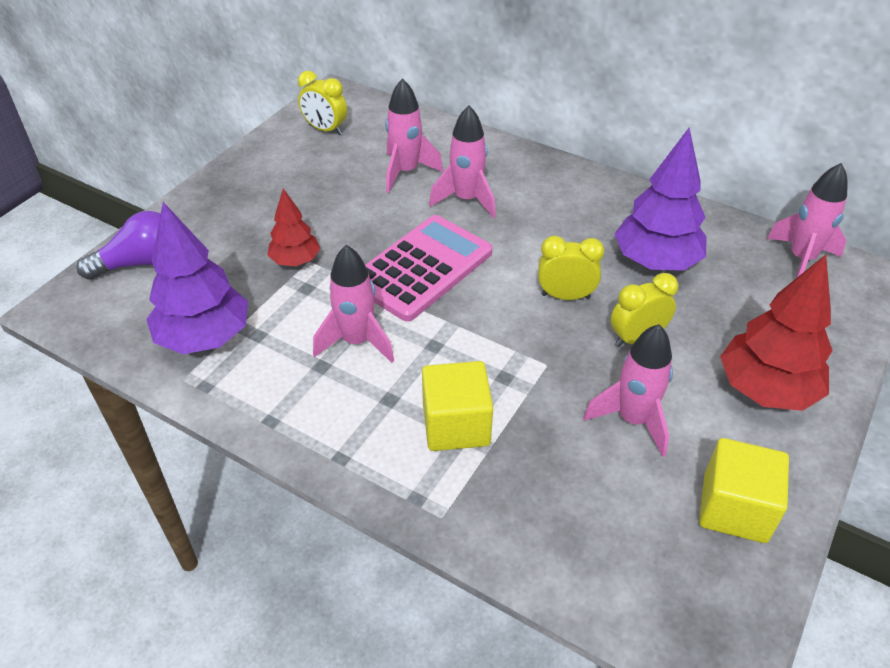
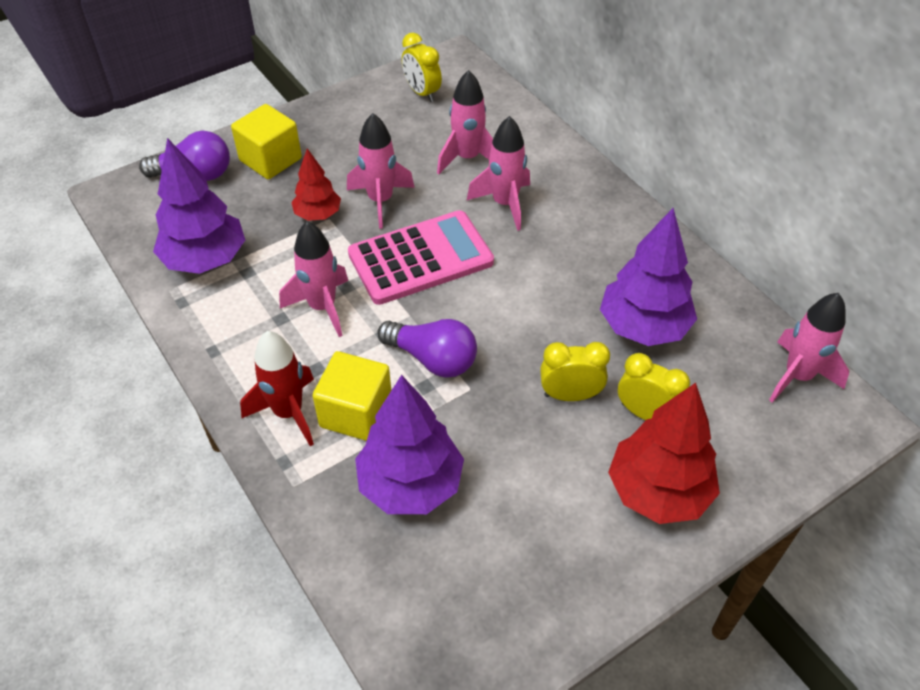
camera: 25 degrees right, 5 degrees up
(389, 450) = (288, 413): none -> red rocket
(494, 351) = (432, 359): none -> purple light bulb
(552, 470) = (410, 484): none -> purple tree
(565, 296) = (532, 330): yellow clock -> yellow clock (646, 413)
(633, 420) = (511, 469): pink rocket -> pink rocket (380, 201)
(734, 508) = (545, 585): yellow cube -> yellow cube (270, 159)

